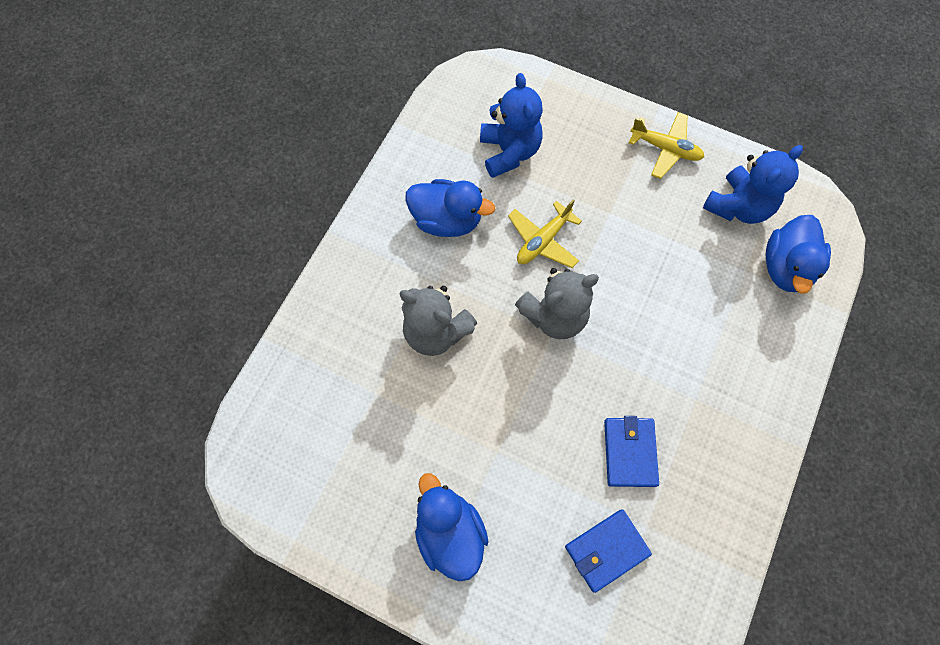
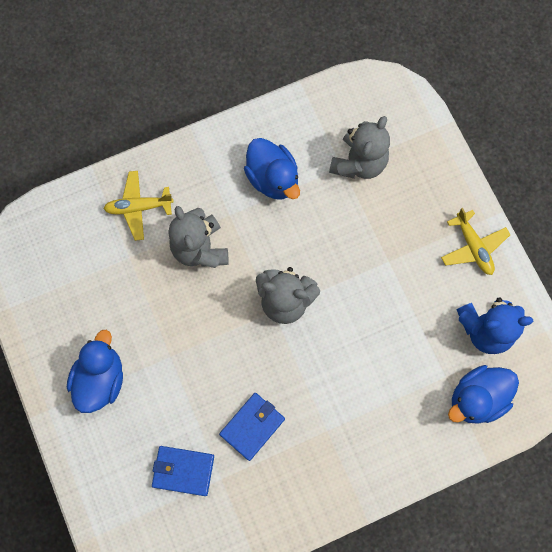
camera: 40 degrees right, 5 degrees up
(509, 152) = (358, 162): blue teddy bear -> grey teddy bear
(543, 241) = (324, 244): yellow plane -> yellow plane (139, 207)

